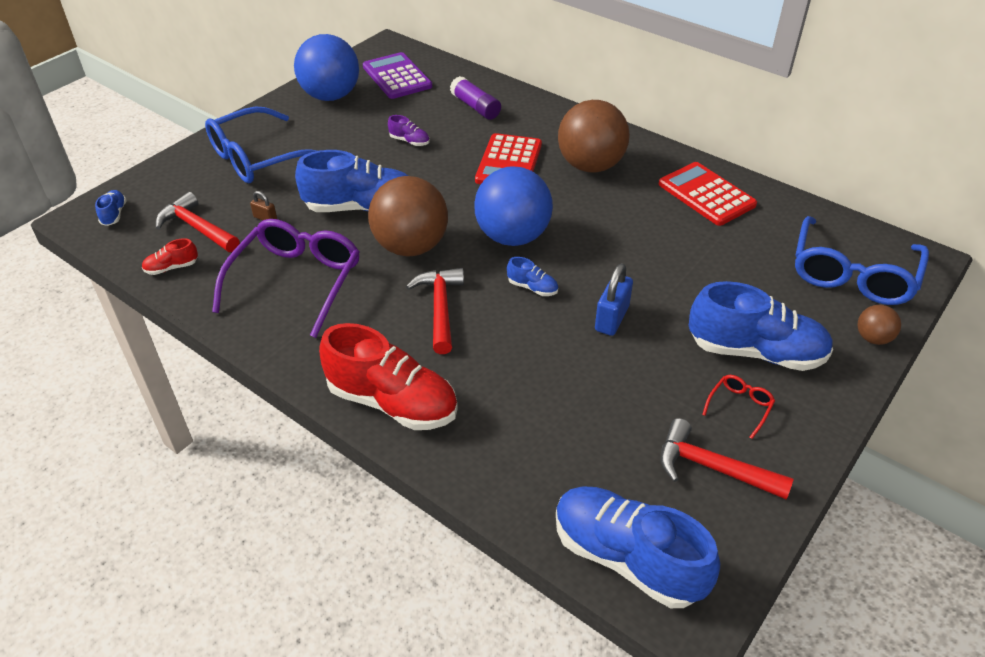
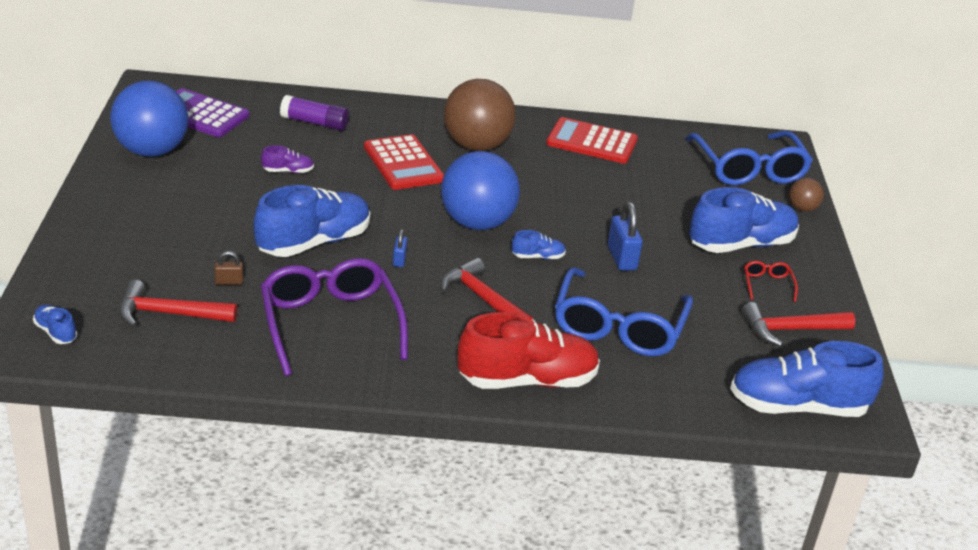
camera: 40 degrees left, 10 degrees down
(172, 268) = (189, 356): red shoe -> none
(257, 158) = (148, 232): blue glasses -> blue glasses (618, 327)
(411, 247) = (399, 260): brown ball -> blue padlock

